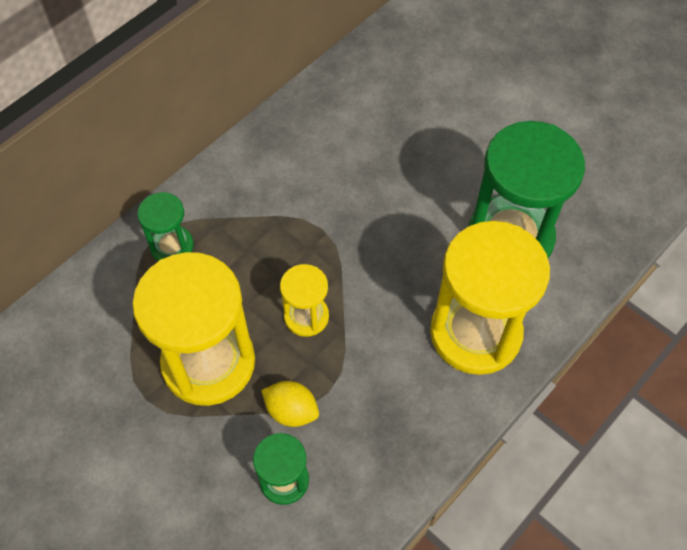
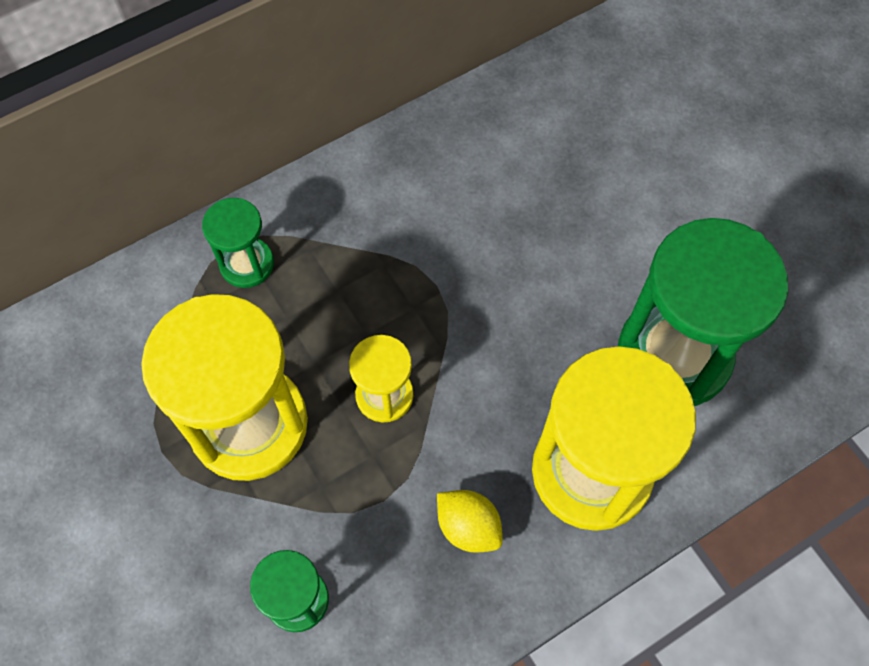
camera: 15 degrees right, 5 degrees up
(291, 411) = (331, 513): yellow lemon -> yellow lemon (468, 527)

